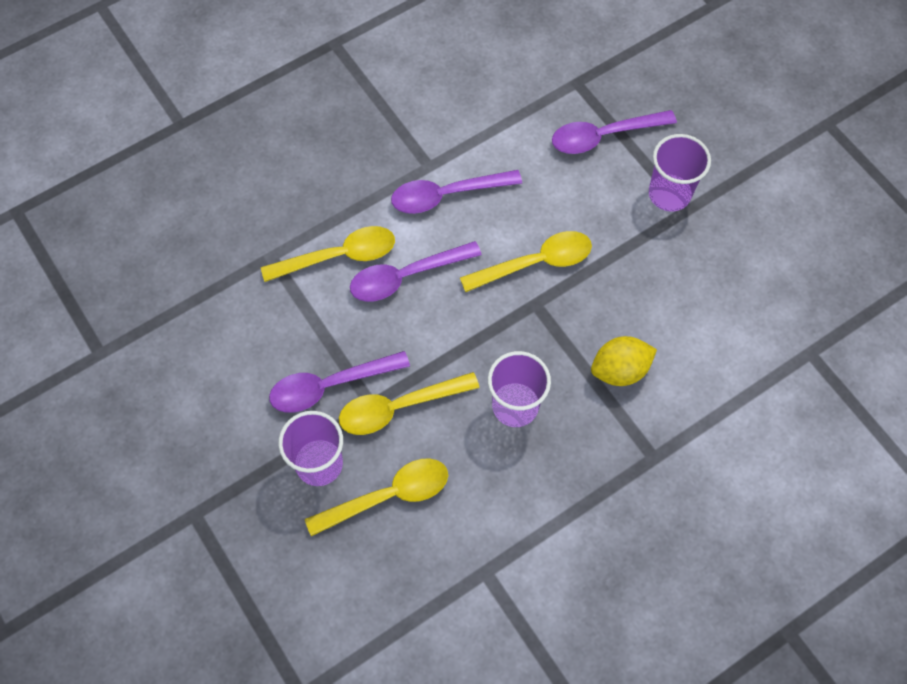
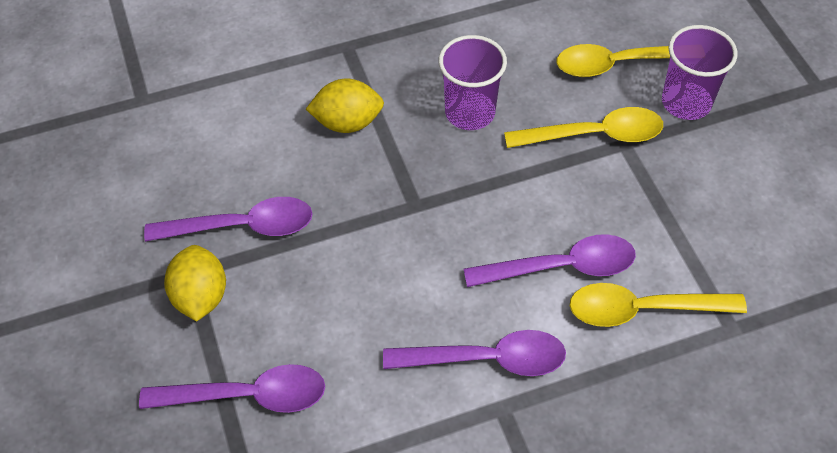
camera: 165 degrees left, 10 degrees down
(330, 385) = (667, 170): purple spoon -> purple spoon (242, 226)
(535, 263) = (400, 249): yellow spoon -> none
(669, 194) = (200, 296): purple cup -> yellow lemon

